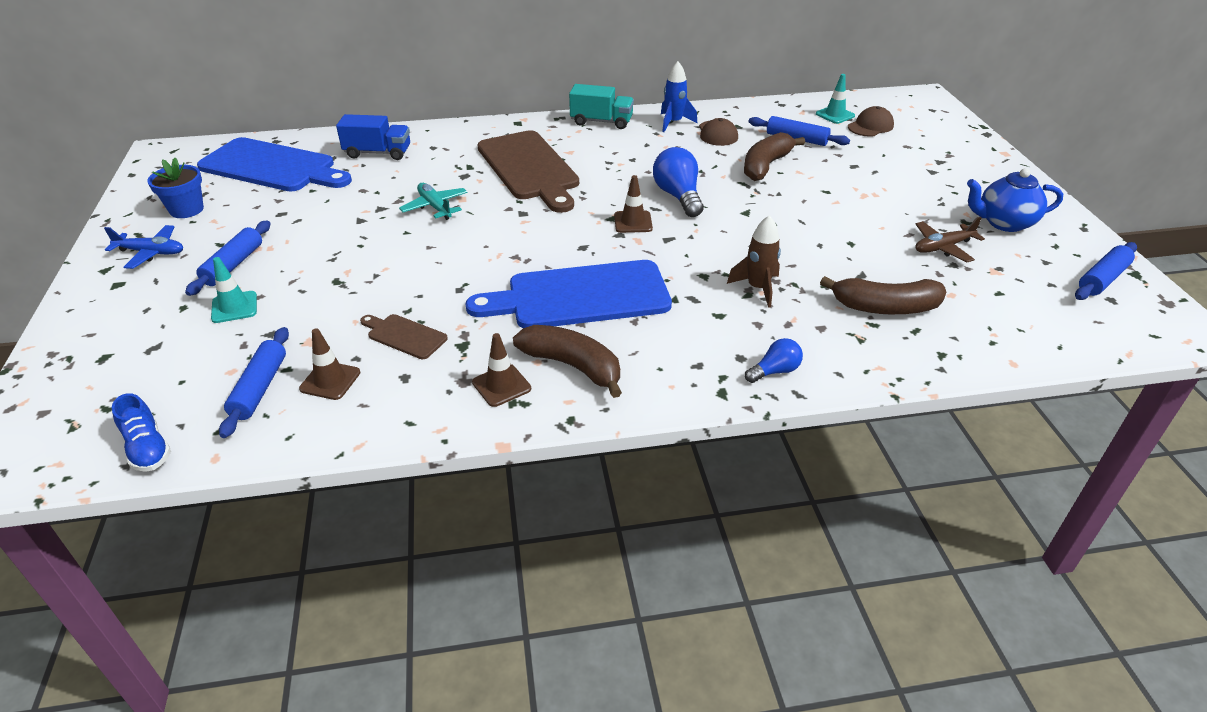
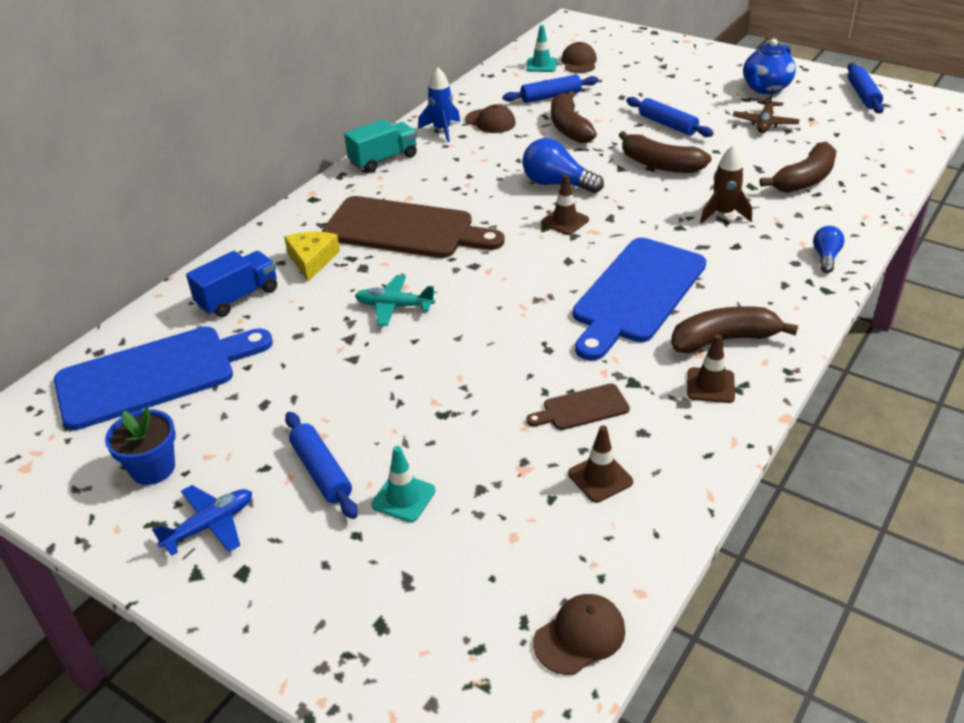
camera: 45 degrees left, 0 degrees up
(148, 448) = (580, 636): blue shoe -> brown cap
(260, 388) = (563, 527): blue rolling pin -> blue rolling pin (667, 124)
(449, 155) = (312, 260): none -> yellow cheese
(782, 227) = (660, 165): none -> brown banana

